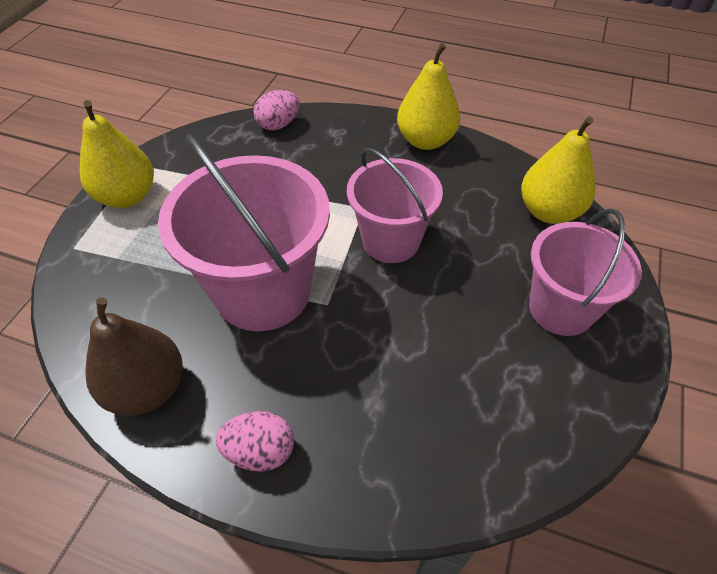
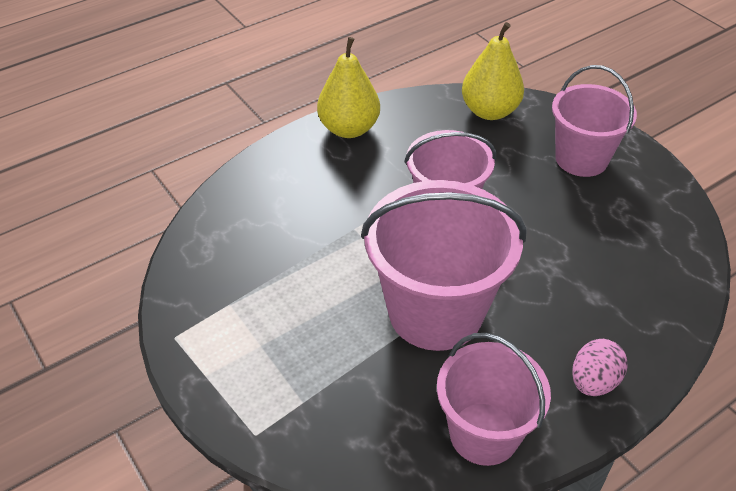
camera: 55 degrees left, 5 degrees down
(127, 196) = (219, 363): yellow pear -> none
(147, 388) = (484, 433): brown pear -> pink bucket
(278, 125) = (227, 207): pink egg -> none

